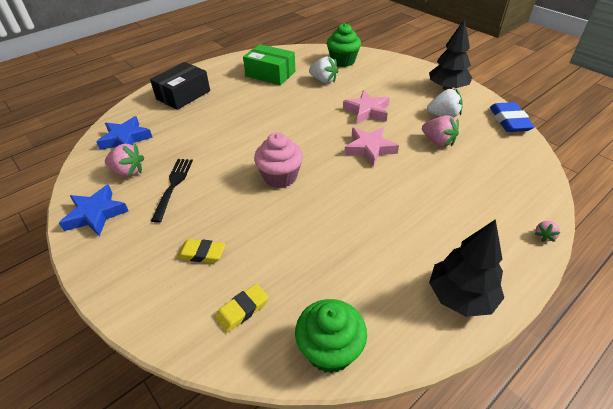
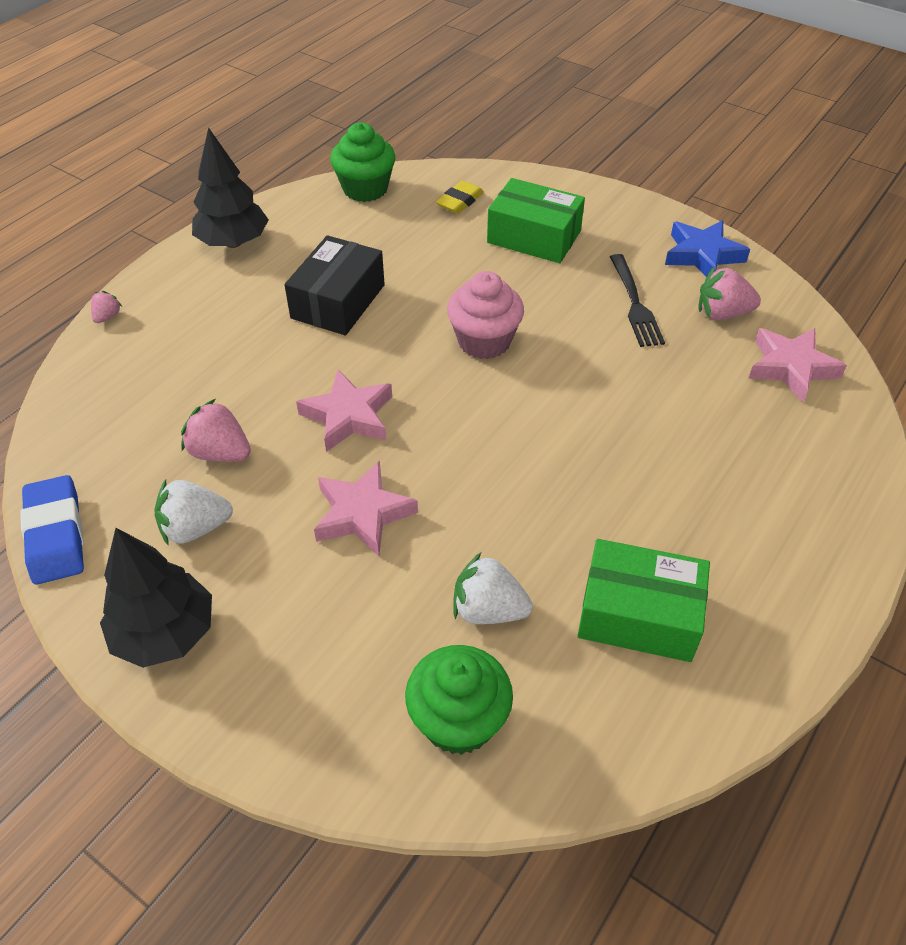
camera: 165 degrees right, 5 degrees up
(125, 139) = (791, 368): blue star -> pink star
(183, 95) = (790, 495): black box -> black box (338, 301)
(202, 253) = (534, 237): yellow eraser -> green box

